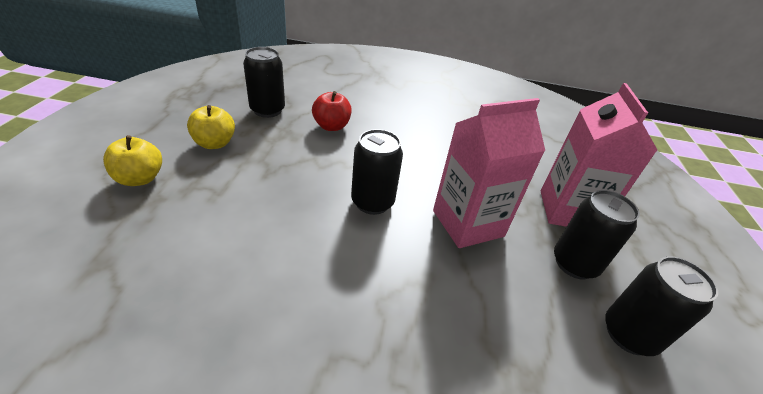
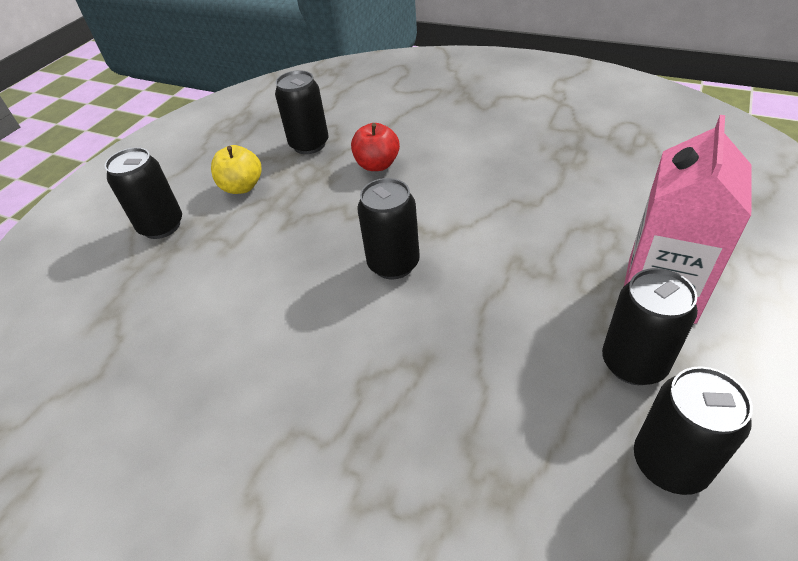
camera: 25 degrees right, 5 degrees up
(140, 178) = (161, 226): yellow apple -> black can
(468, 223) = (504, 298): pink carton -> none

